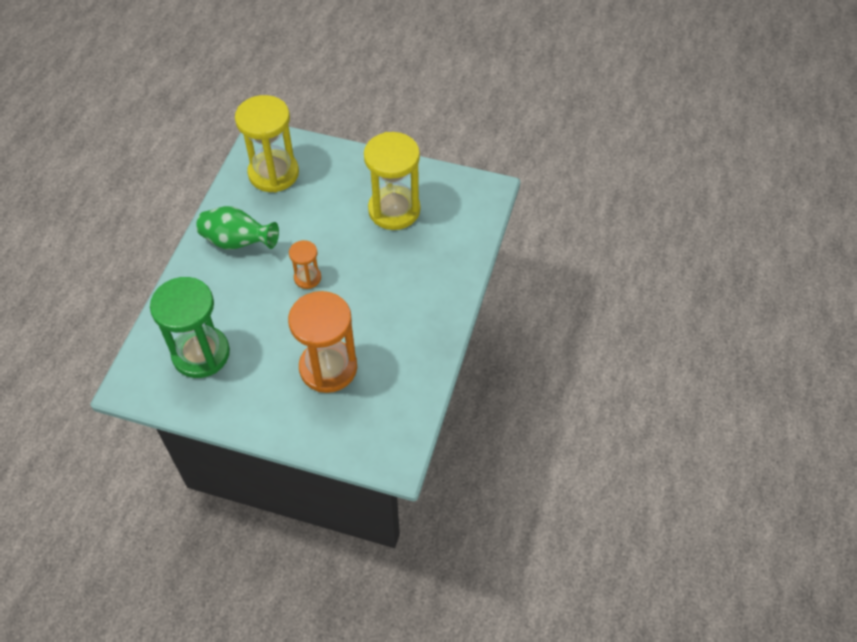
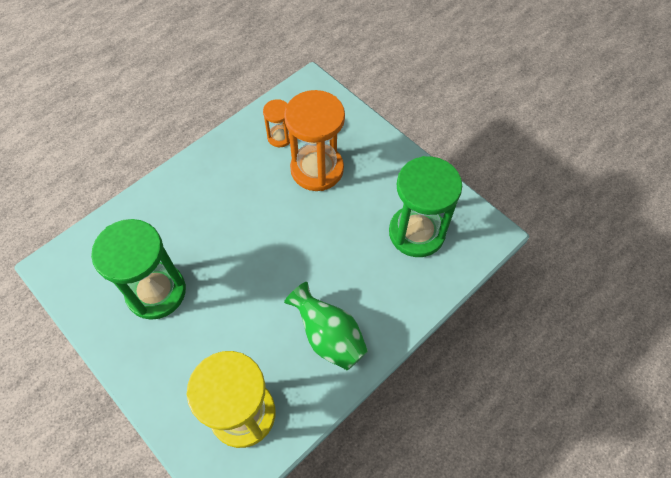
camera: 150 degrees left, 5 degrees up
(307, 278) = (285, 259): orange hourglass -> orange hourglass (280, 137)
(394, 210) = (156, 292): yellow hourglass -> green hourglass

